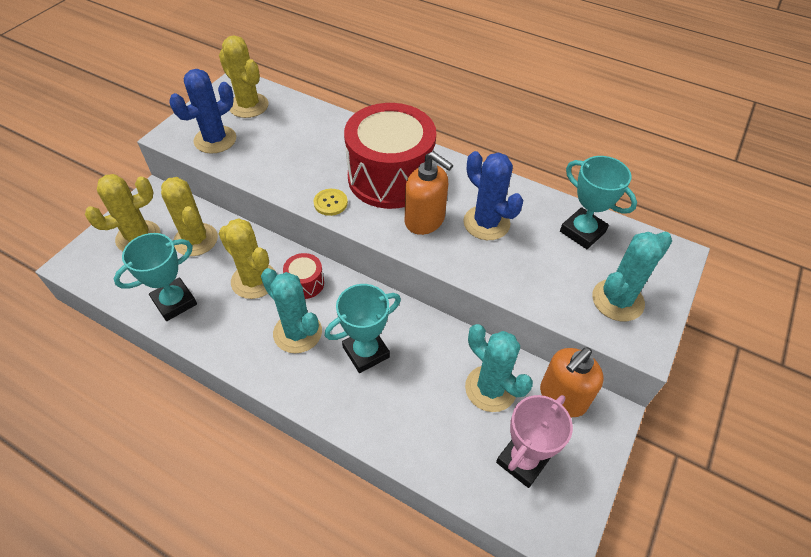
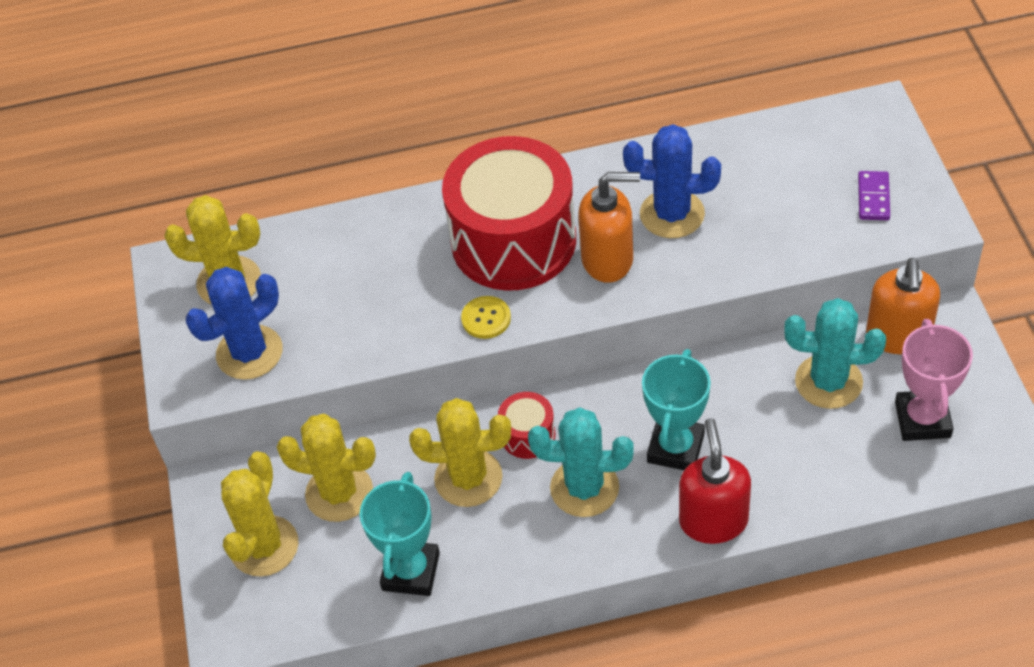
camera: 35 degrees left, 0 degrees up
(215, 140) = (249, 353): blue cactus -> blue cactus turned 45 degrees clockwise
(337, 409) = (713, 520): none -> red soap dispenser
(582, 232) = (772, 152): turquoise trophy -> none
(617, 300) = (873, 198): turquoise cactus -> purple domino

